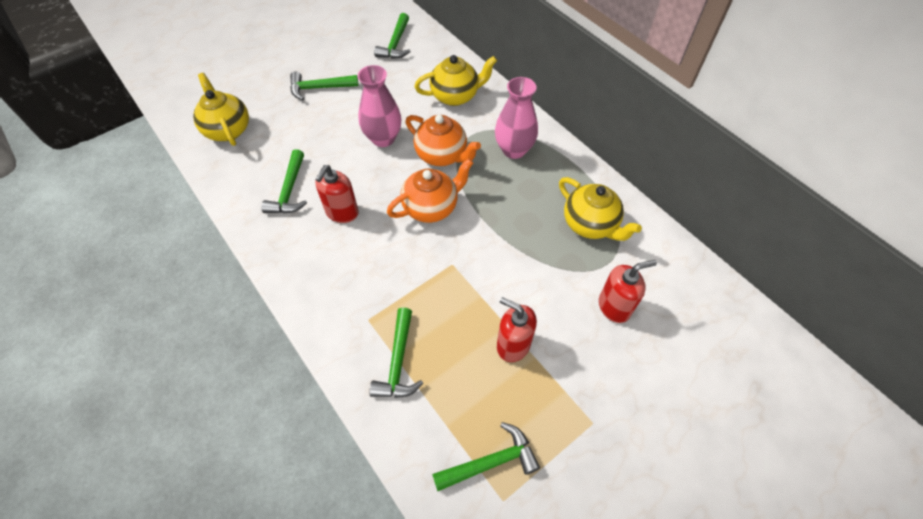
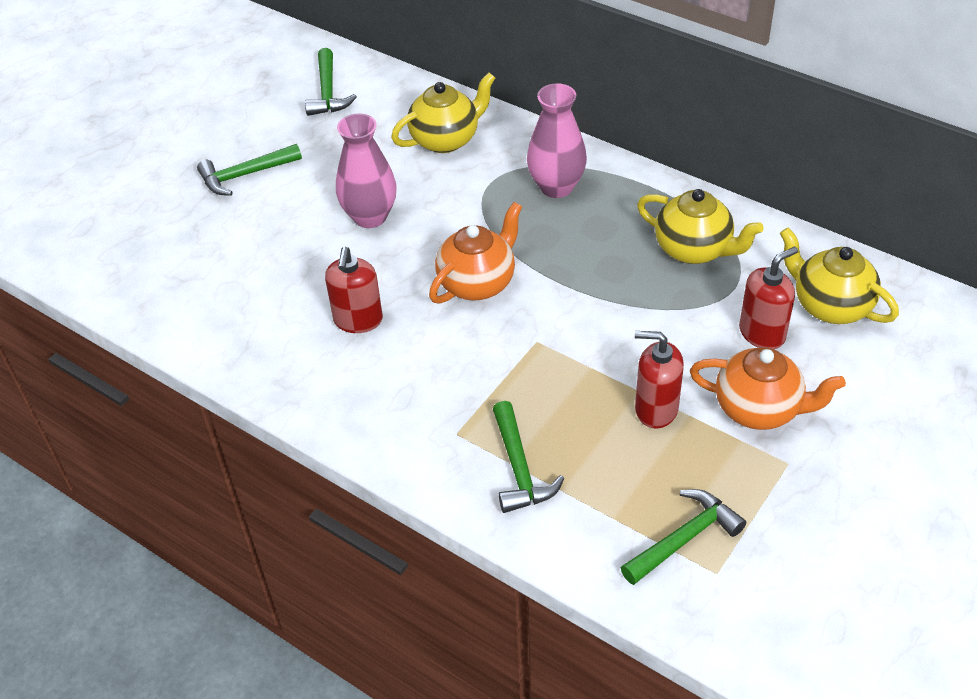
camera: 15 degrees left, 10 degrees down
(228, 130) = (137, 260): yellow teapot -> yellow teapot (830, 306)
(289, 190) = (270, 313): green hammer -> none
(442, 155) = (462, 217): orange teapot -> orange teapot (759, 409)

